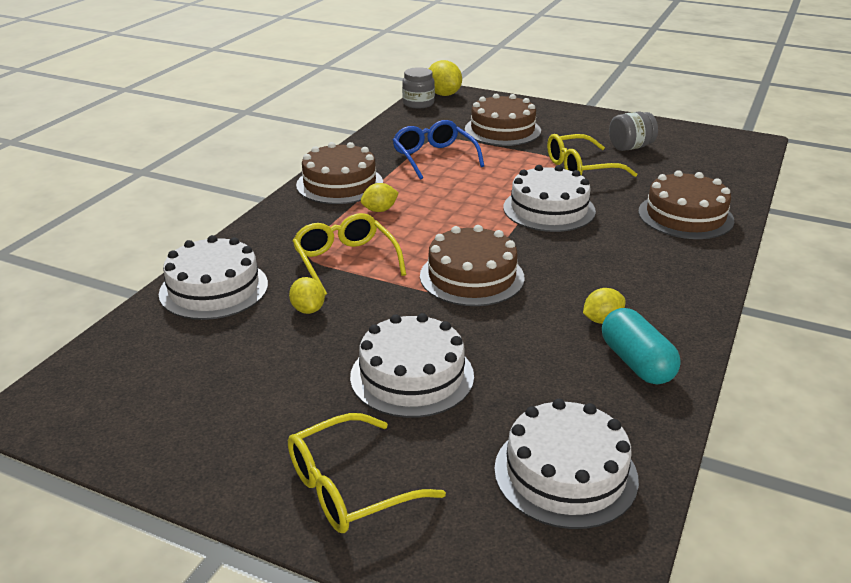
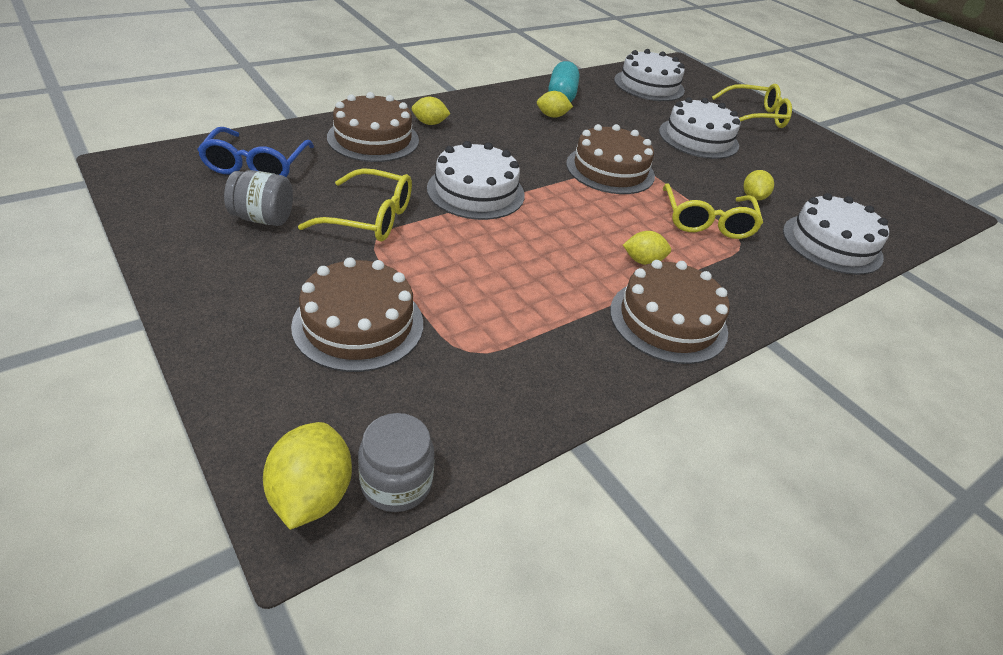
camera: 155 degrees left, 10 degrees up
(434, 157) = (514, 313): blue glasses -> blue glasses (256, 165)
(680, 250) = (430, 123): none -> yellow lemon

